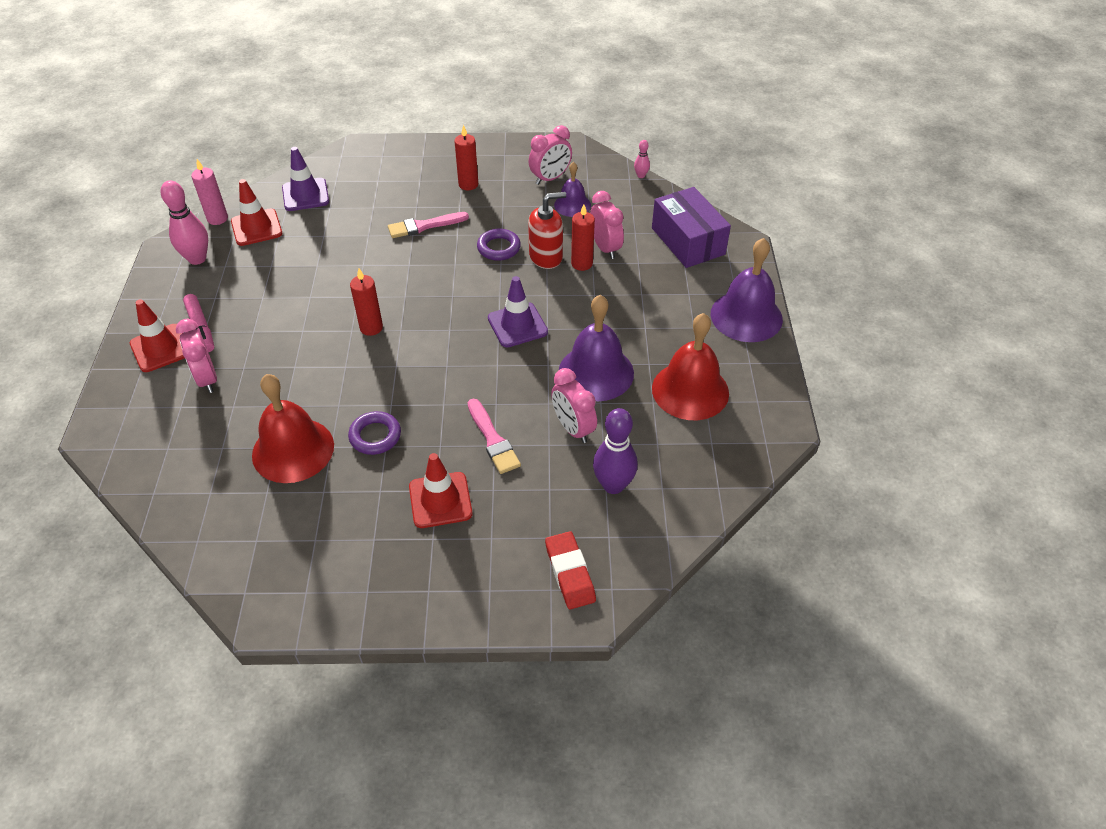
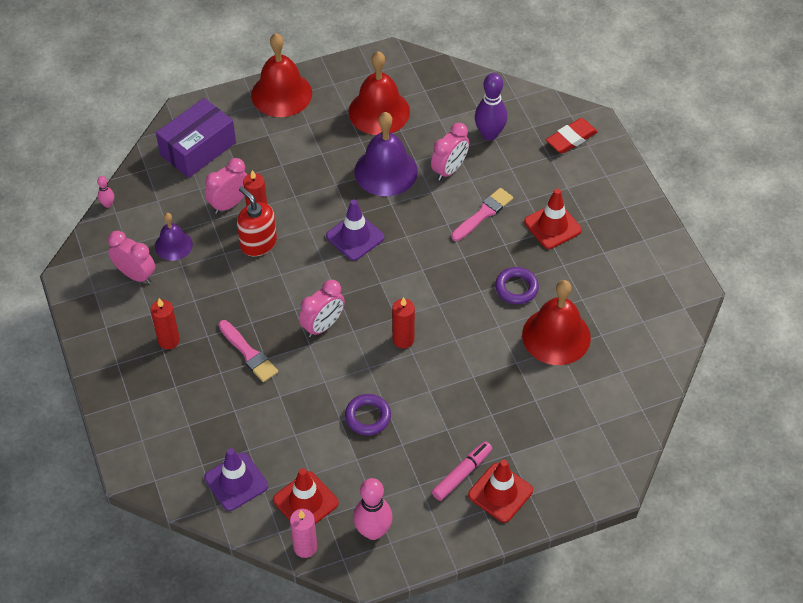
camera: 110 degrees left, 5 degrees up
(207, 379) = (517, 435): pink clock -> pink clock (323, 326)
(498, 248) = (259, 282): purple ring -> purple ring (368, 417)
(746, 316) = (281, 94): purple bell -> red bell

